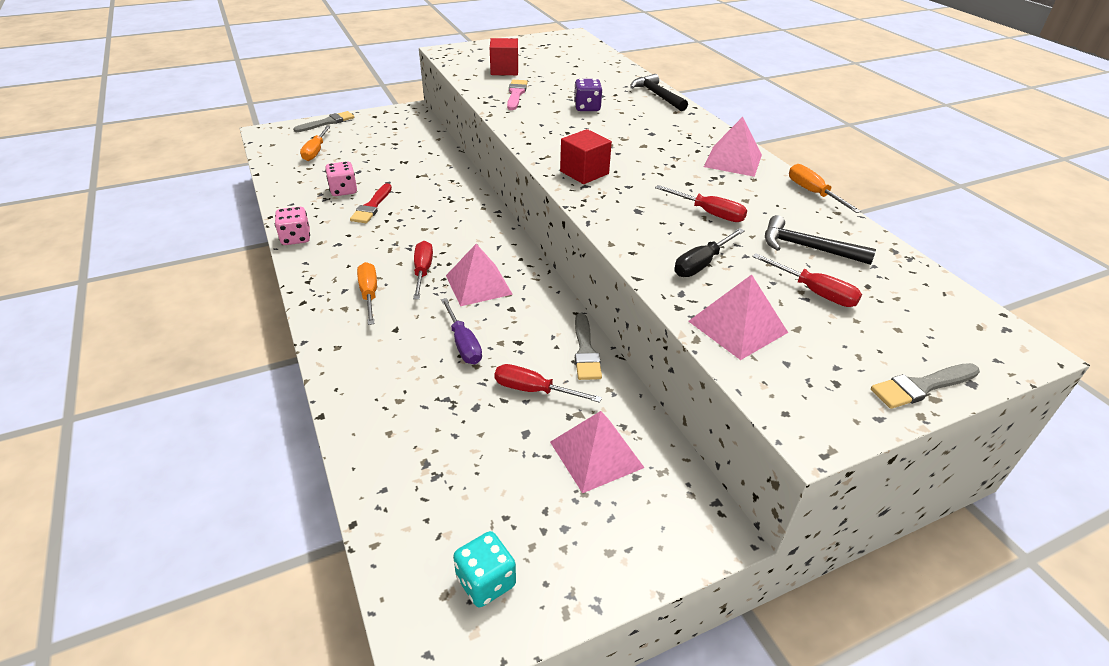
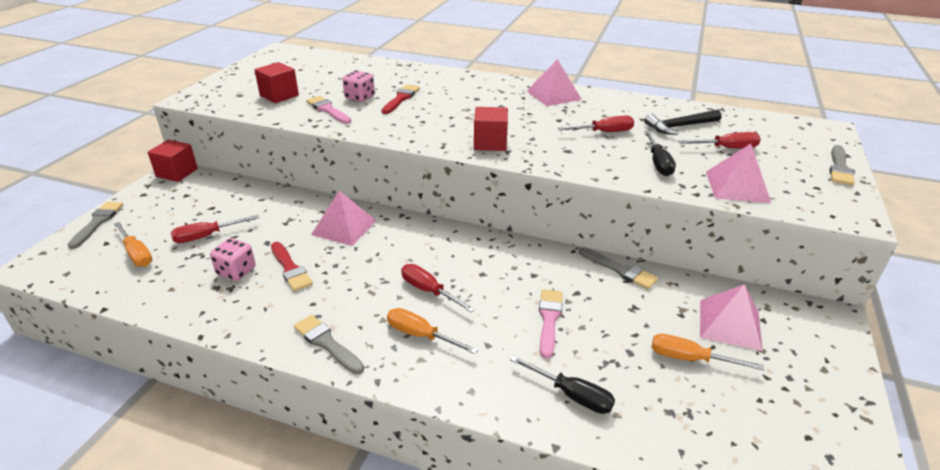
camera: 45 degrees left, 5 degrees down
(296, 238) = (267, 337): pink dice -> pink dice (360, 97)
(316, 262) = (327, 343): none -> grey brush
(385, 398) = (572, 395): none -> black screwdriver
(412, 111) = (177, 173): none -> red cube
(463, 344) = (549, 319): purple screwdriver -> pink brush
(478, 284) = (484, 273): pink pyramid -> pink pyramid (344, 227)
(486, 582) = (817, 443): turquoise dice -> none
(534, 390) = (639, 315): red screwdriver -> red screwdriver (207, 236)
(587, 108) = (401, 98): purple dice -> red brush
(657, 95) = (429, 72): black hammer -> none
(813, 193) = (624, 95): orange screwdriver -> orange screwdriver (689, 359)

